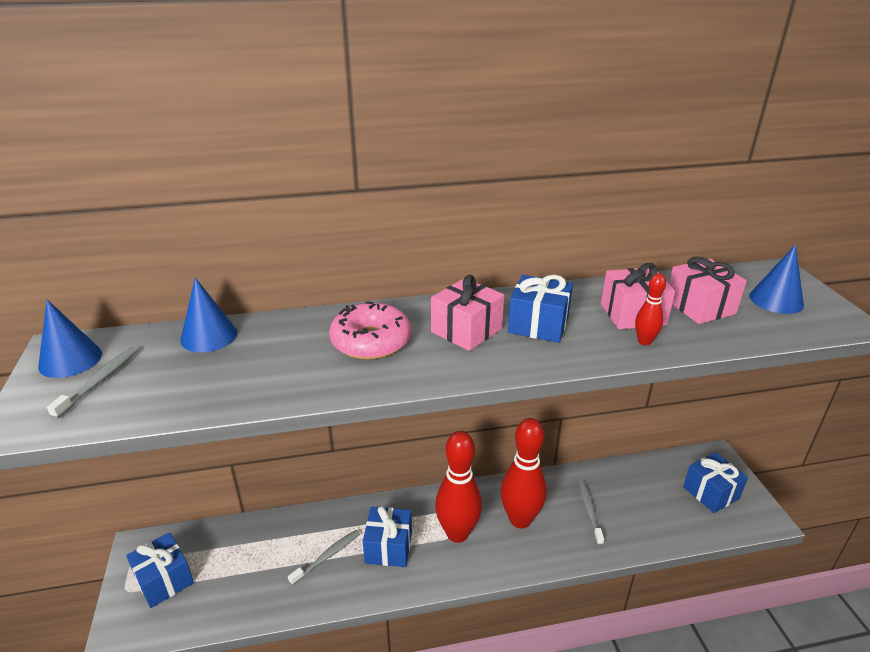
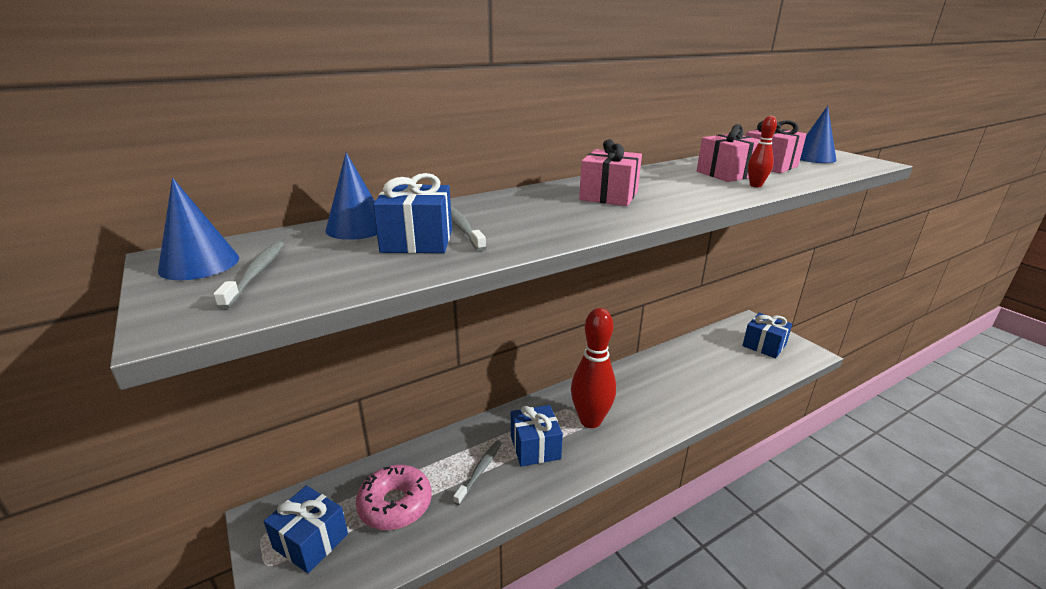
camera: 20 degrees left, 5 degrees down
(371, 341) = (531, 211): pink donut -> pink donut (395, 504)
(520, 519) = (636, 397): red bowling pin -> none
(538, 325) = (664, 186): blue gift -> blue gift (417, 241)
(589, 511) = (686, 378): grey toothbrush -> grey toothbrush (463, 229)

